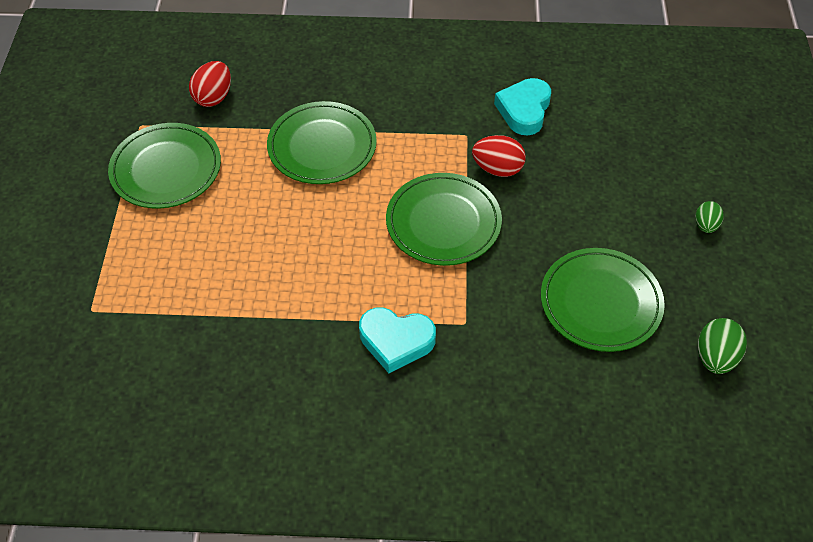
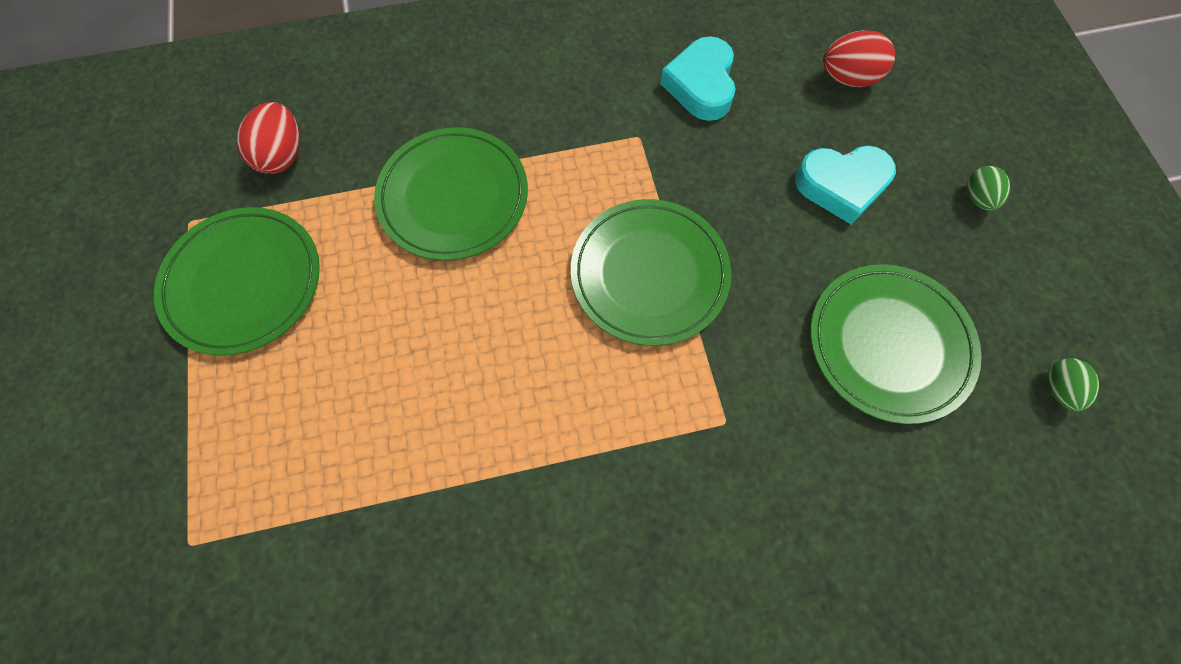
camera: 15 degrees left, 15 degrees up
(396, 341) = (642, 477): turquoise heart -> turquoise heart (841, 186)
(497, 169) = (694, 177): red egg -> red egg (848, 78)
(715, 357) = (1057, 388): green egg -> green egg, size x0.64

